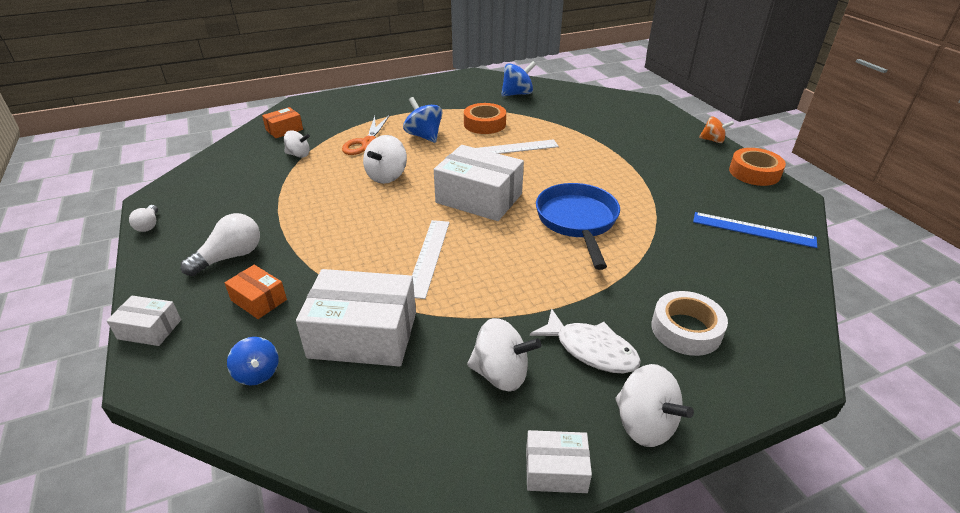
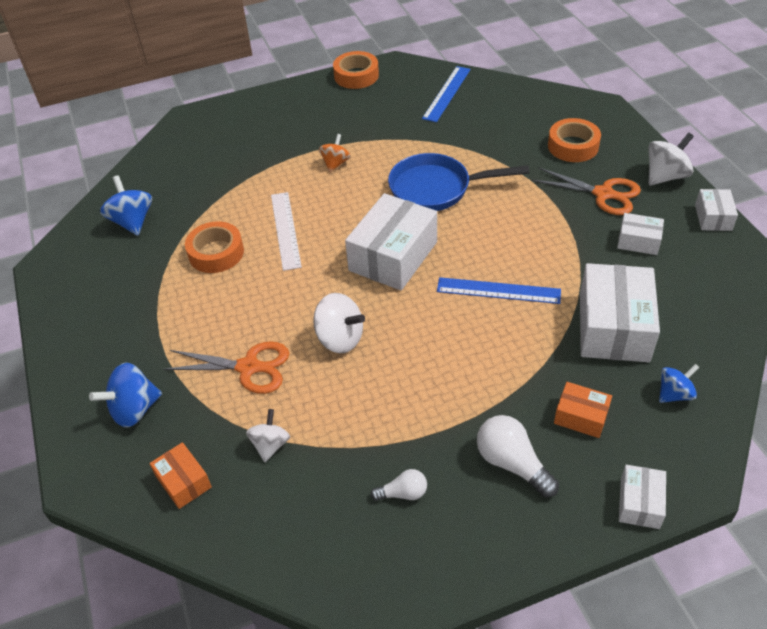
camera: 85 degrees left, 10 degrees up
(148, 225) = (450, 584): white light bulb -> white light bulb (403, 493)
(259, 300) = (581, 417): orange box -> orange box turned 75 degrees clockwise
(424, 136) = (238, 310): blue spinning top -> blue spinning top (134, 409)
(429, 257) = (498, 290): white ruler -> blue ruler
(501, 374) = (638, 241): white spinning top -> white box
(591, 350) = (603, 194): white fish -> orange scissors
(686, 329) = (573, 146): white tape -> orange tape
(713, 140) = (291, 88): orange spinning top -> orange spinning top (335, 163)

